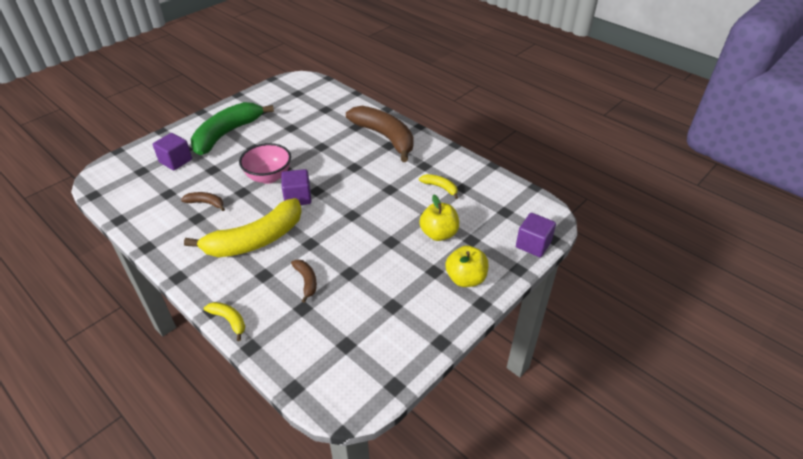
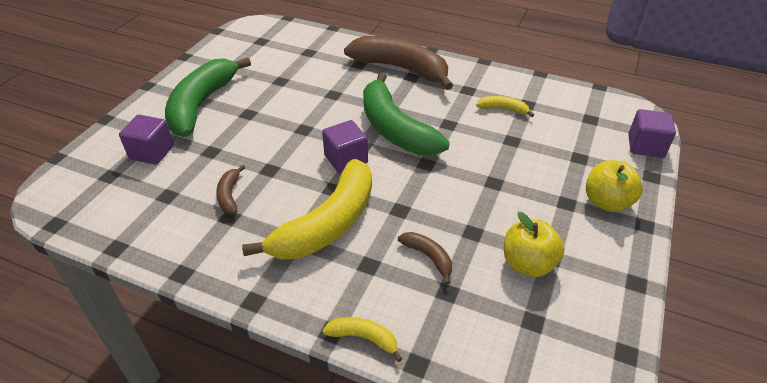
camera: 20 degrees left, 0 degrees up
(206, 203) = (229, 195): brown banana -> brown banana turned 90 degrees counterclockwise
(269, 177) = (292, 143): pink bowl -> none
(347, 183) = (395, 129): none -> green banana
(439, 234) = (540, 160): yellow apple -> yellow apple (528, 264)

